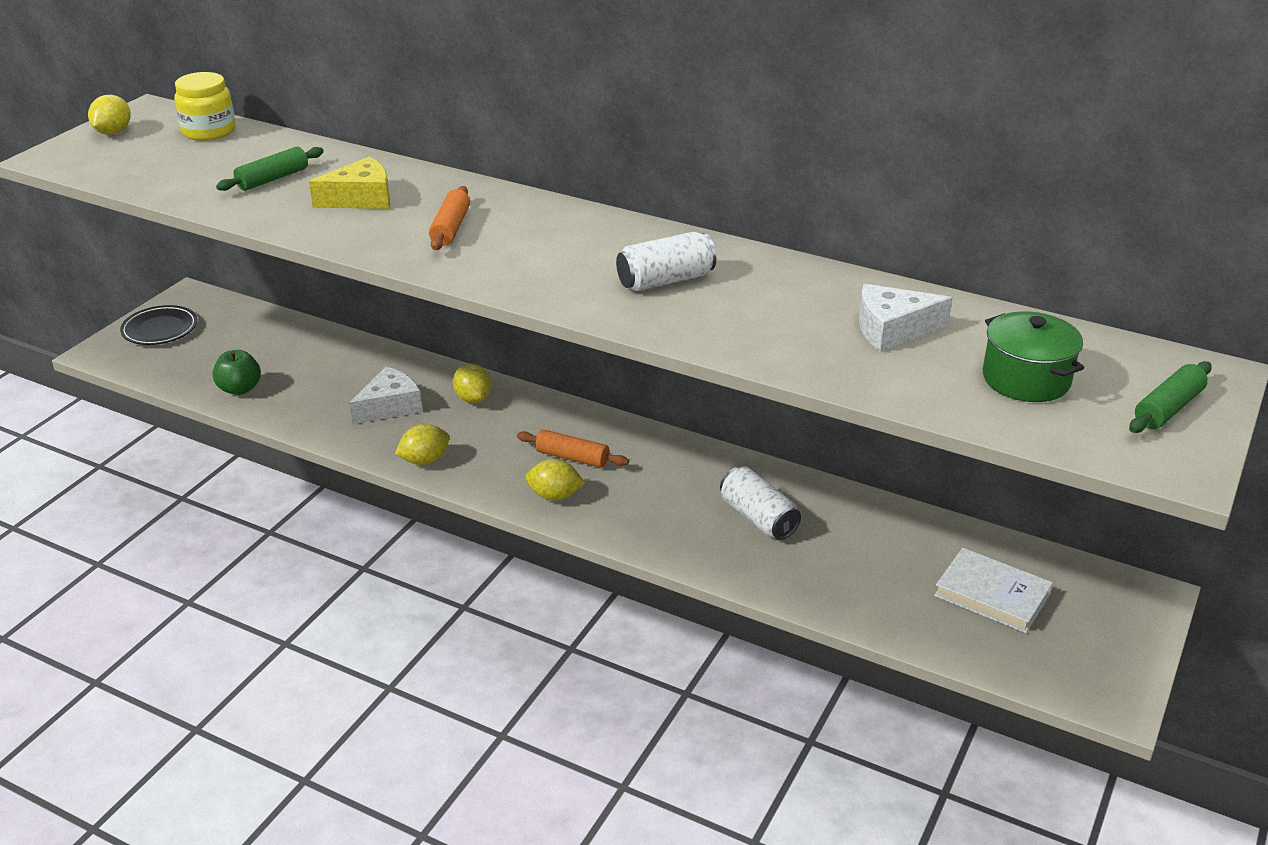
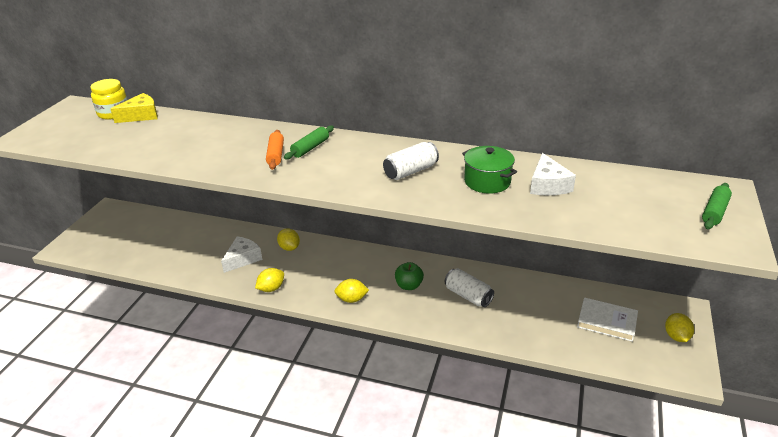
camera: 10 degrees left, 0 degrees up
(113, 132) = (54, 120): yellow lemon -> yellow lemon (676, 336)
(160, 329) = (95, 230): black plate -> none
(239, 389) = (151, 260): green apple -> green apple (409, 285)
(273, 179) = (160, 137): green rolling pin -> green rolling pin (310, 148)
(361, 199) = (217, 143): yellow cheese -> yellow cheese (141, 115)
(572, 457) = (355, 275): orange rolling pin -> none
(892, 330) = (548, 185): white cheese -> white cheese turned 75 degrees counterclockwise
(1026, 379) = (632, 205): green pot -> green pot (487, 181)

